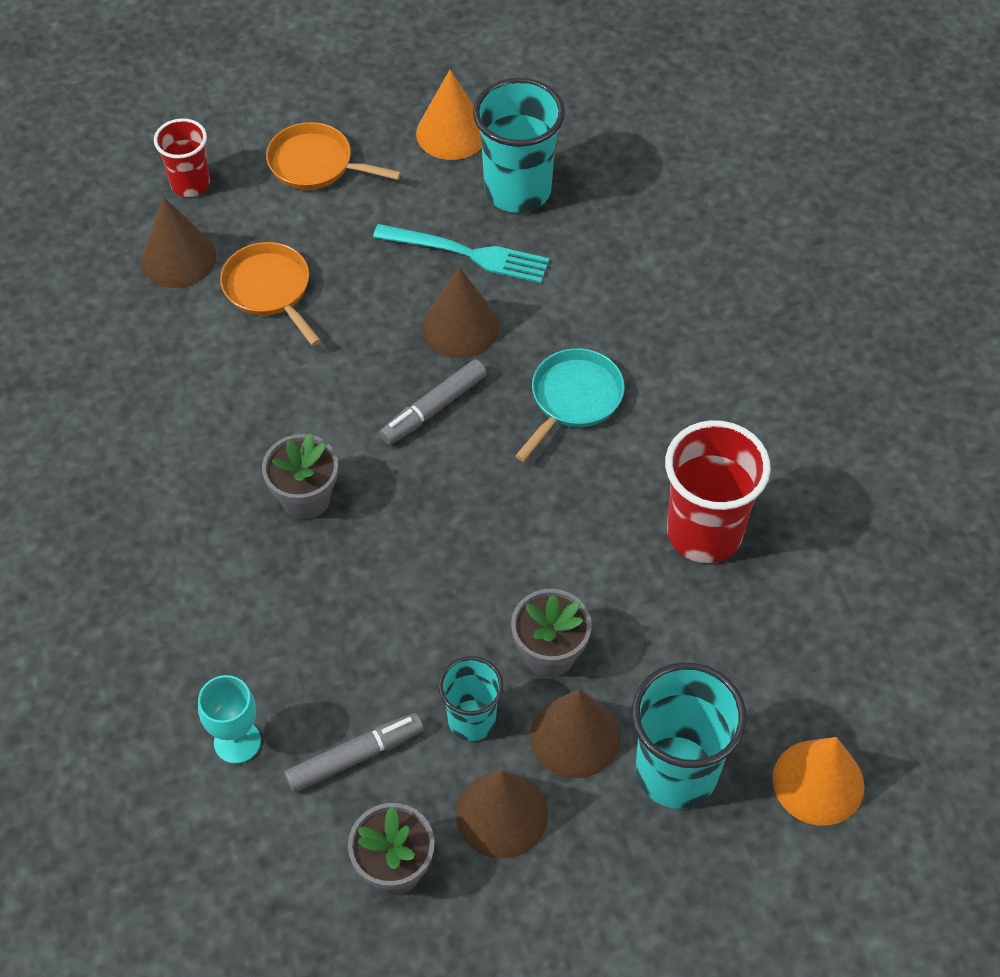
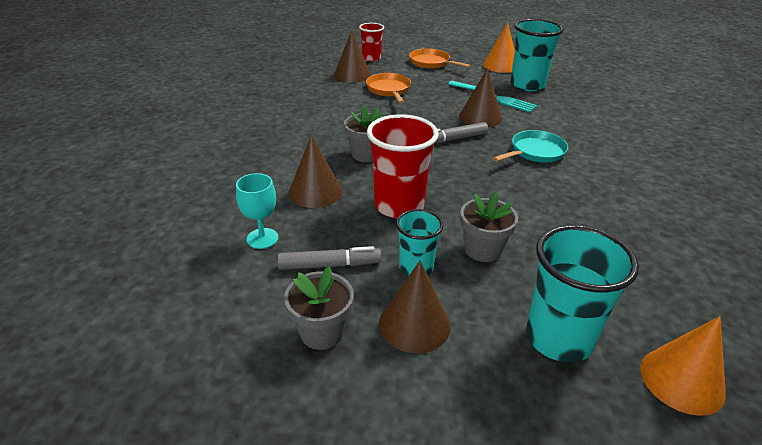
camera: 20 degrees right, 20 degrees down
(575, 736) = (485, 296): brown cone -> brown cone (315, 192)
(704, 533) = (606, 220): red cup -> red cup (399, 206)

